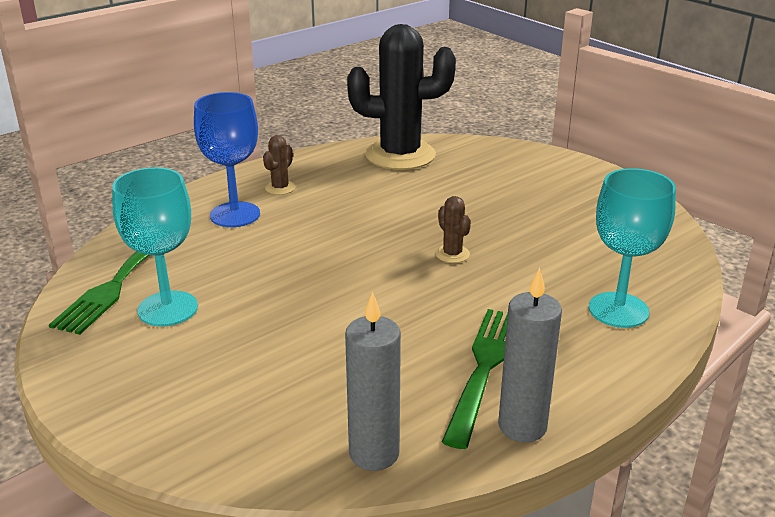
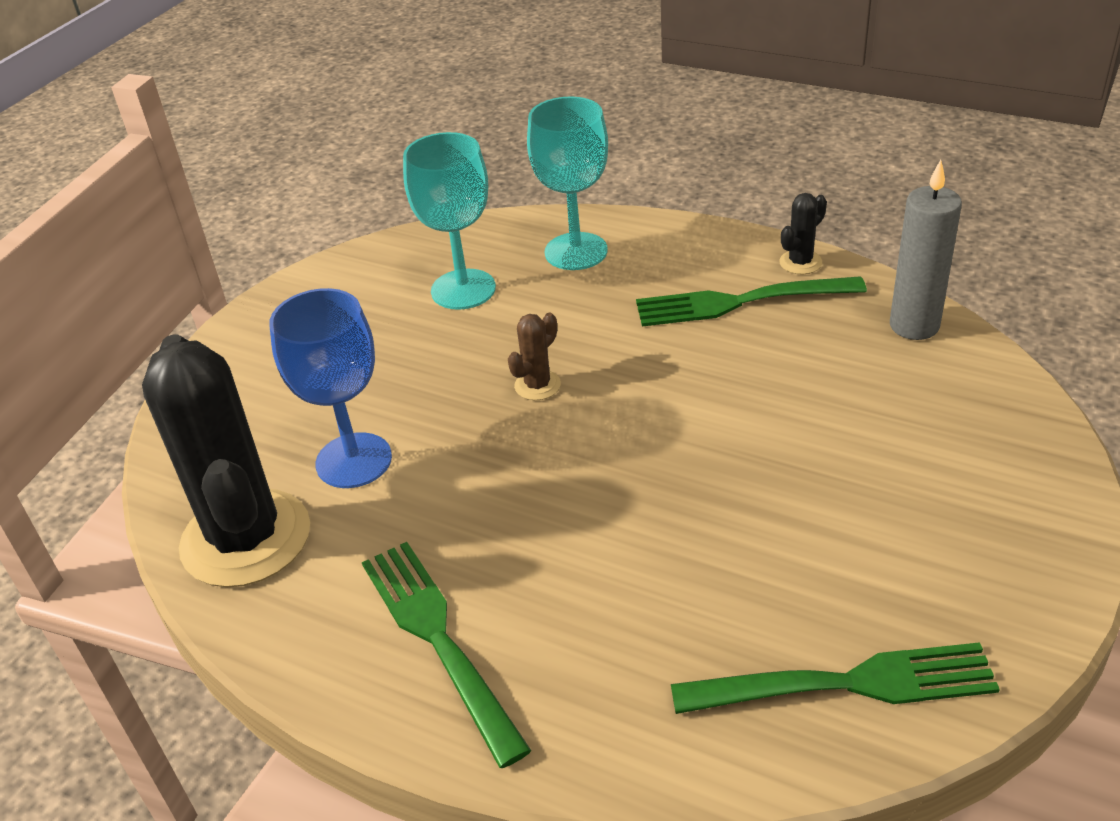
camera: 110 degrees left, 10 degrees up
(168, 309) = (852, 587): turquoise goblet -> turquoise goblet (463, 289)
(235, 215) = (563, 652): blue goblet -> blue goblet (354, 460)
(280, 188) = (439, 640): brown cactus -> green fork
(522, 426) = (800, 262): grey candle -> black cactus

